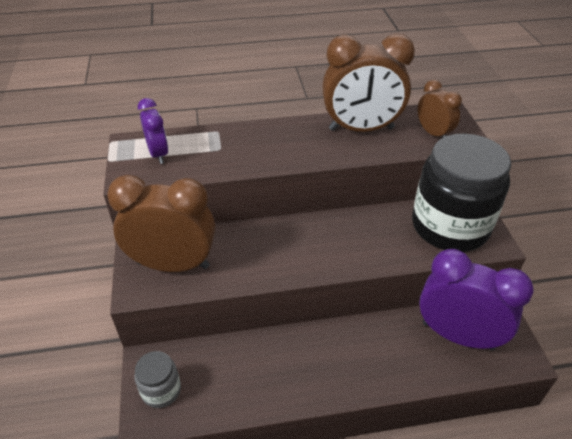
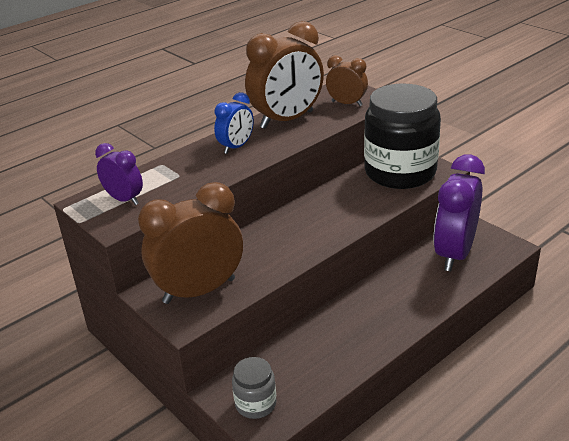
camera: 30 degrees left, 10 degrees down
(291, 140) = (236, 147): none -> blue clock
(457, 335) = (454, 254): purple clock -> purple clock turned 60 degrees counterclockwise

